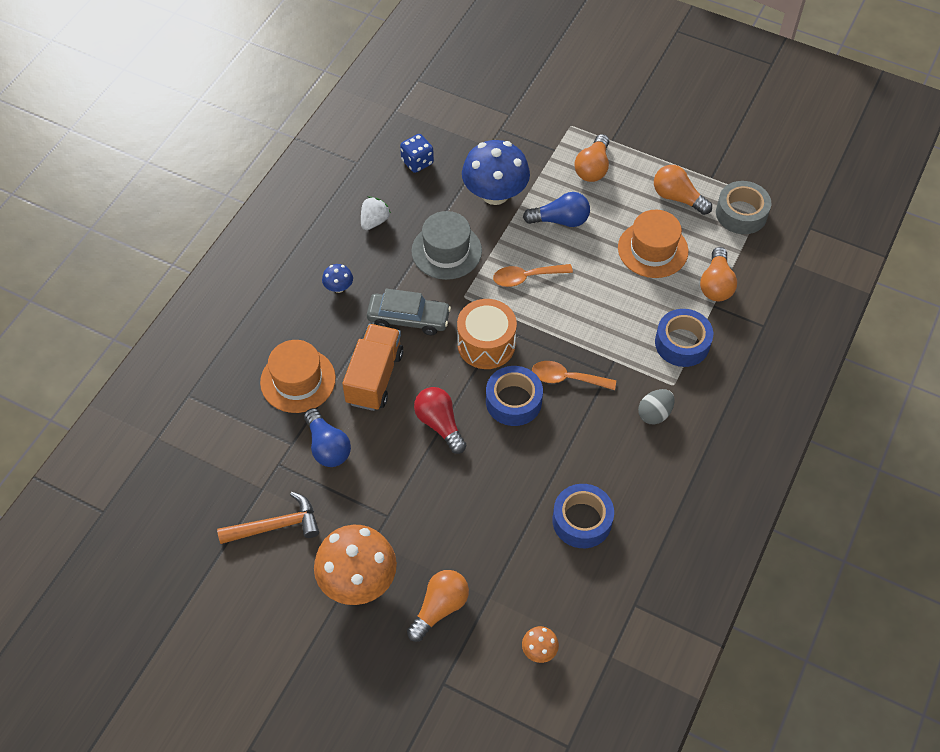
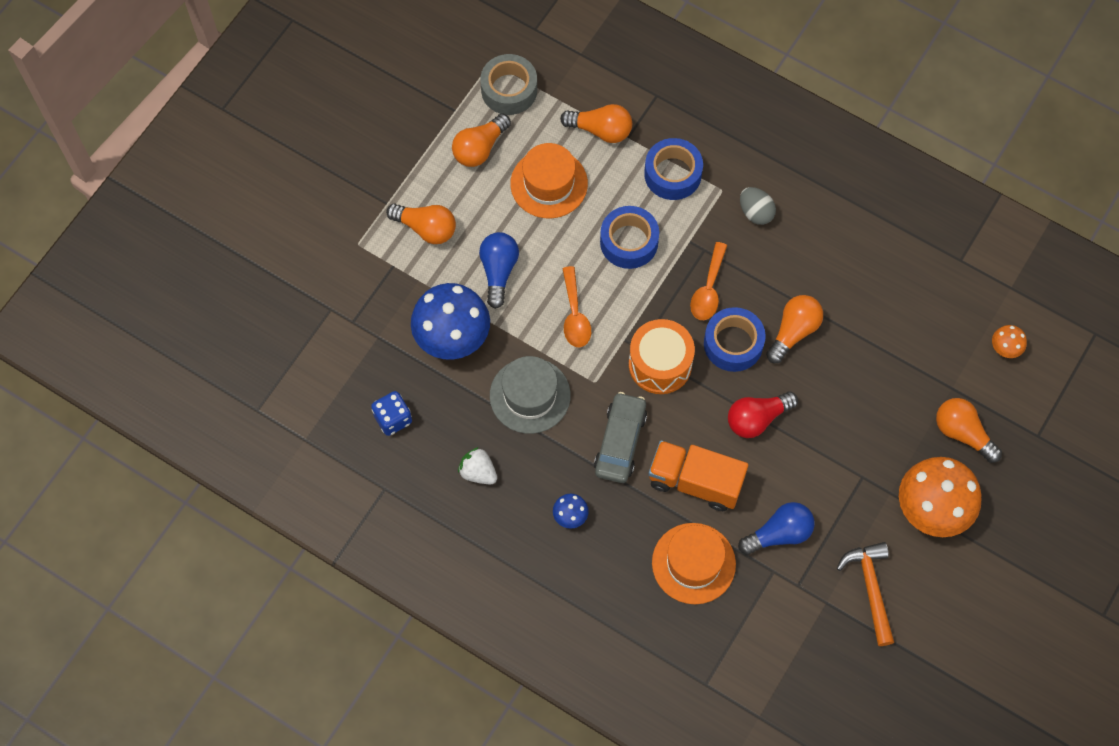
camera: 85 degrees left, 10 degrees up
(532, 451) = (793, 332): none -> orange light bulb
(582, 520) = (873, 295): blue tape -> blue tape (629, 242)

